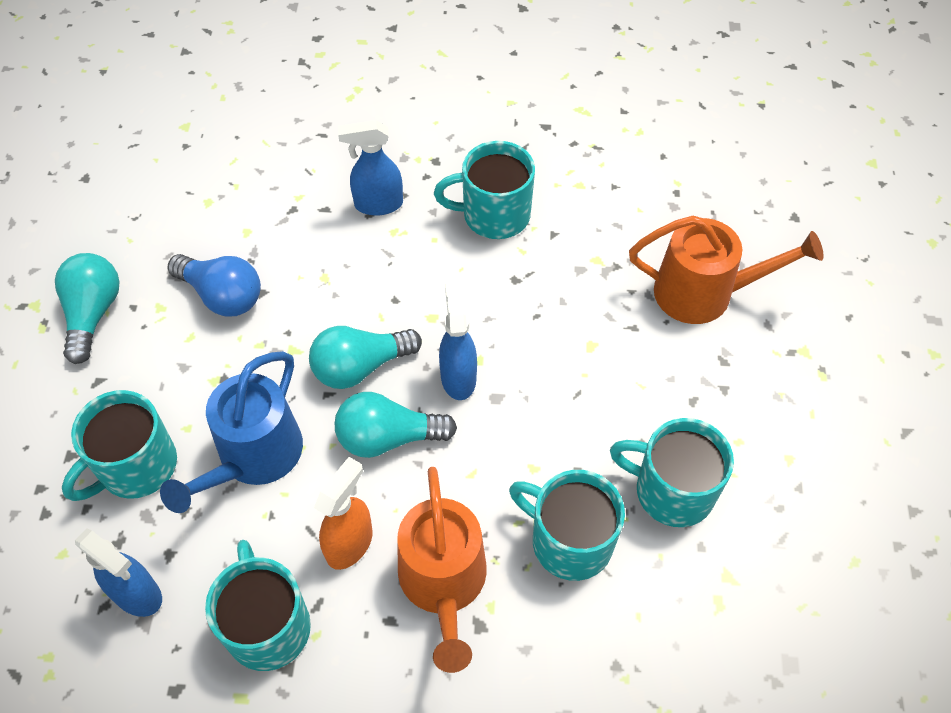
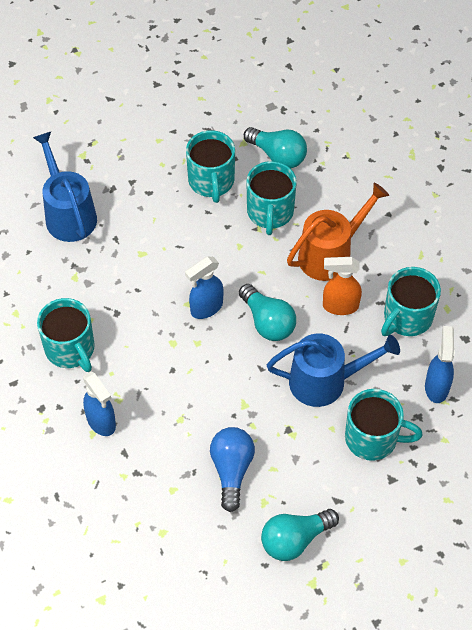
camera: 120 degrees left, 0 degrees up
(360, 367) = (232, 361): turquoise light bulb -> turquoise light bulb (278, 156)
(703, 293) = (68, 214): orange watering can -> blue watering can

